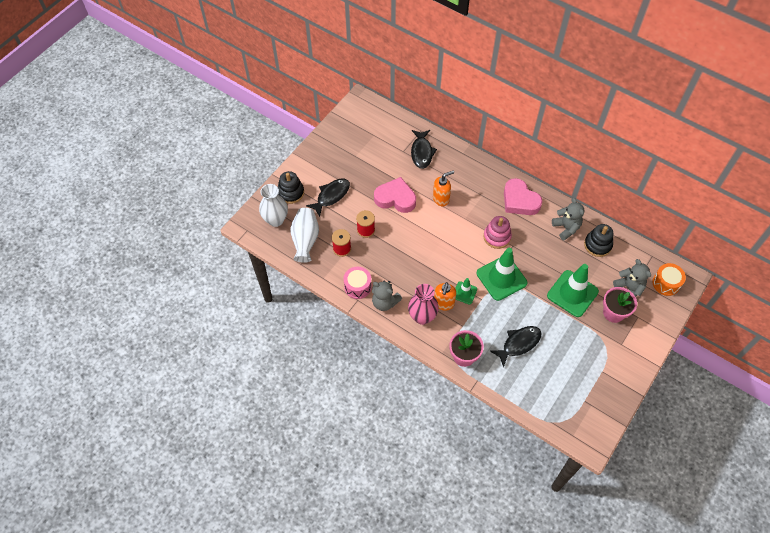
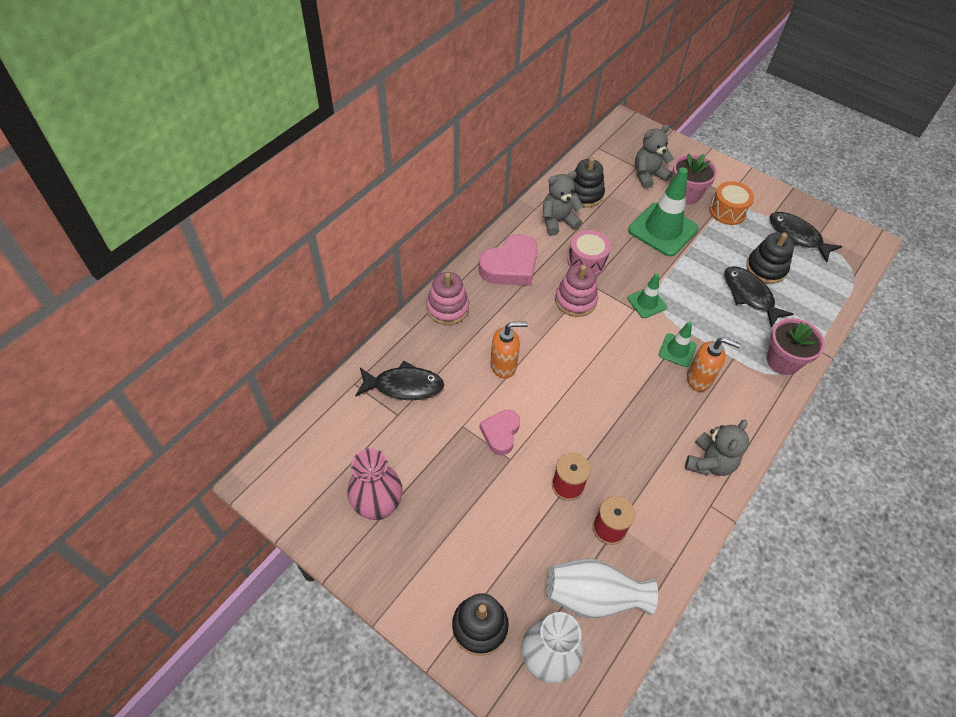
camera: 90 degrees left, 5 degrees down
(331, 196) = (491, 544): black fish -> black fish (797, 236)
(357, 286) = (685, 504): pink drum -> pink drum (586, 261)
(395, 198) = (500, 433): pink heart -> pink heart, size x0.61
(422, 317) = (727, 410): pink vase -> pink vase (378, 506)
(441, 199) = (504, 365): orange soap dispenser -> orange soap dispenser turned 105 degrees clockwise
(480, 169) = (447, 308): none -> pink stacking toy
(501, 278) = (646, 303): green traffic cone -> green traffic cone, size x0.52
(547, 359) = (766, 268): none -> black stacking toy
(666, 283) = (637, 142): orange drum -> orange drum (727, 211)

